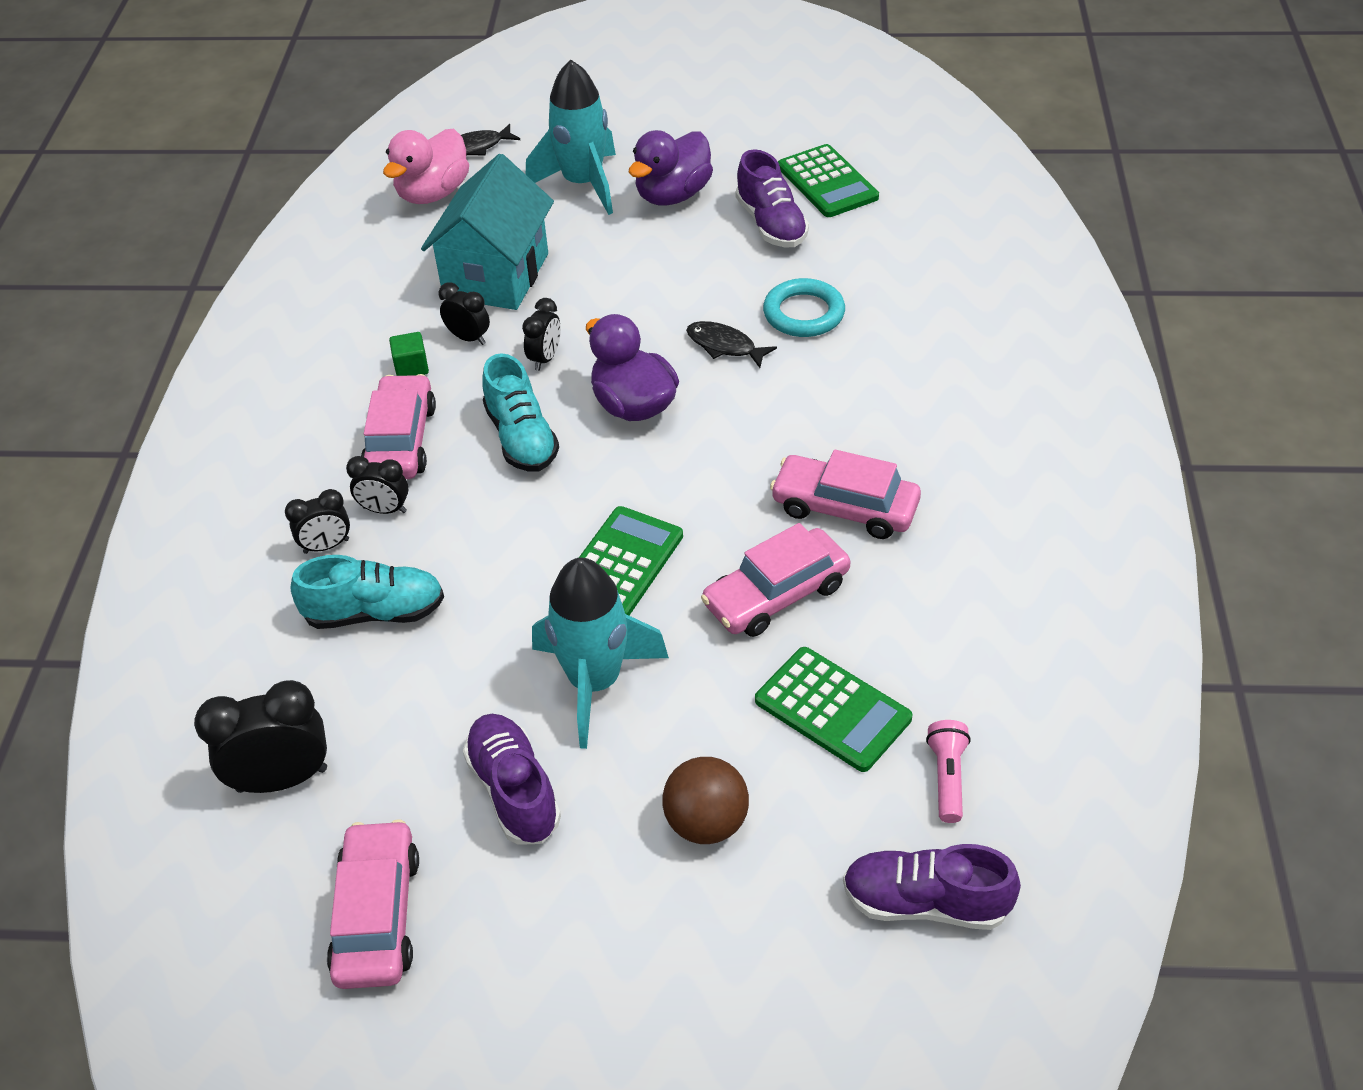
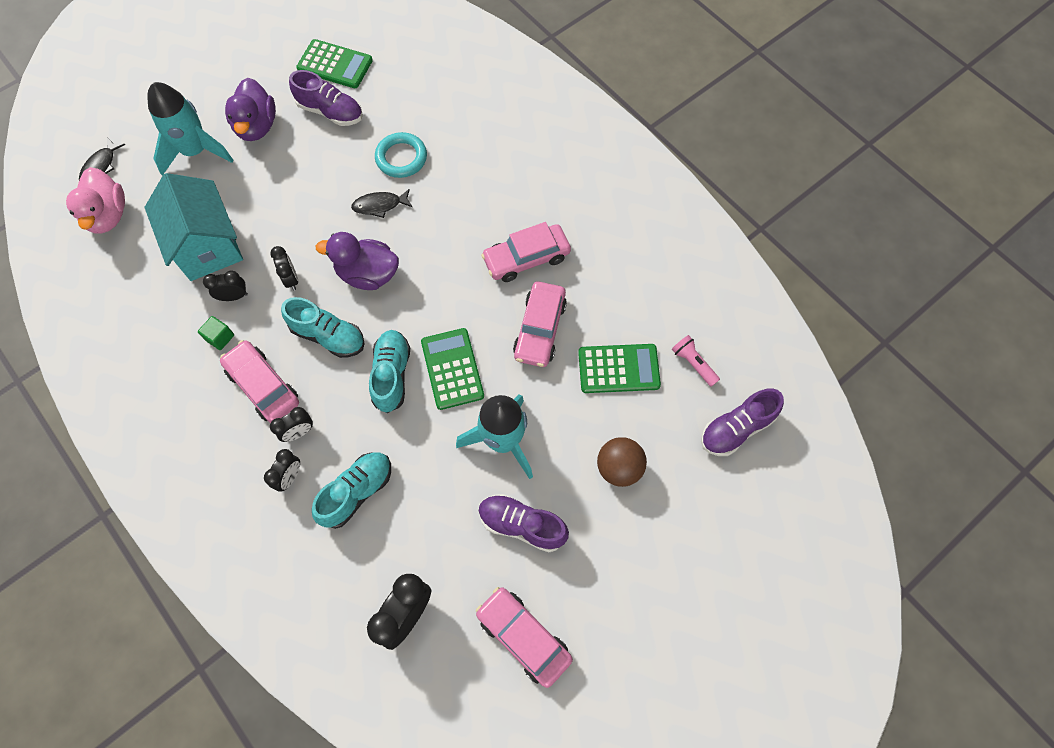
camera: 45 degrees left, 20 degrees up
(545, 523) = (391, 375): none -> turquoise shoe

